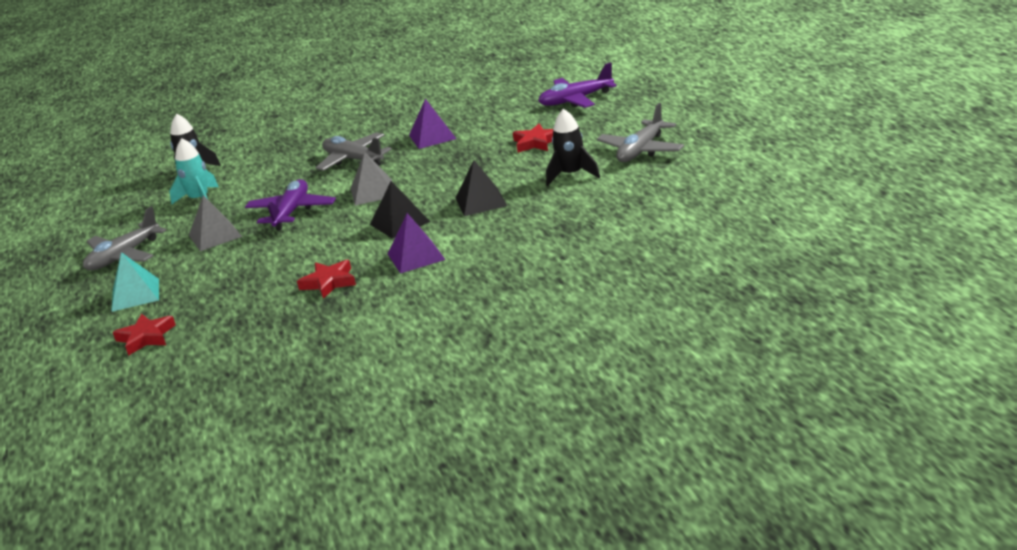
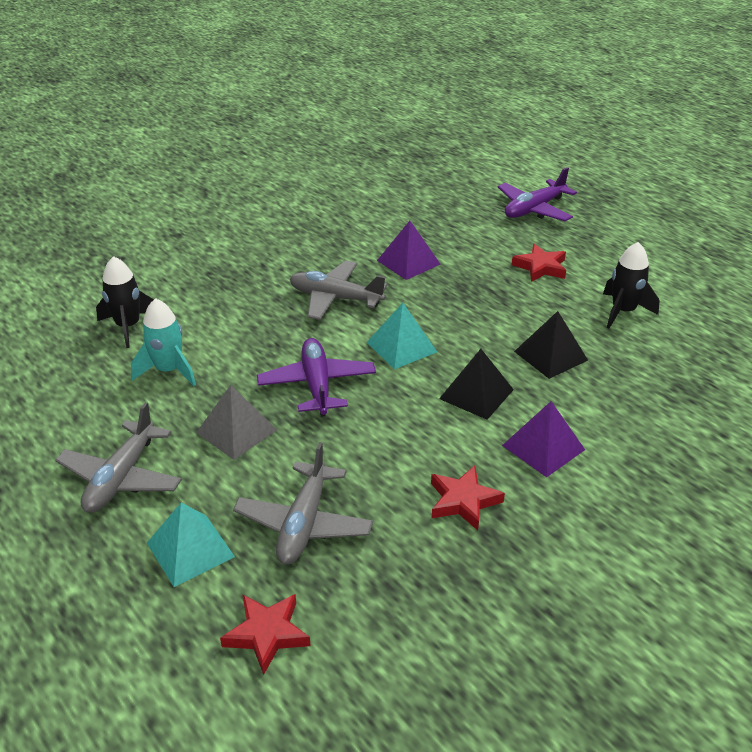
camera: 25 degrees left, 10 degrees up
(373, 192) = (401, 347): grey pyramid -> turquoise pyramid
(641, 150) = (669, 275): grey plane -> grey plane (304, 523)

